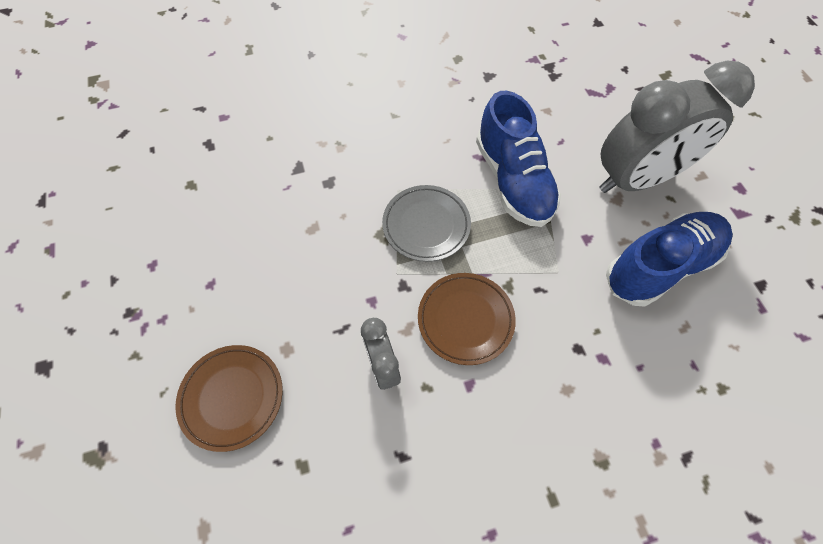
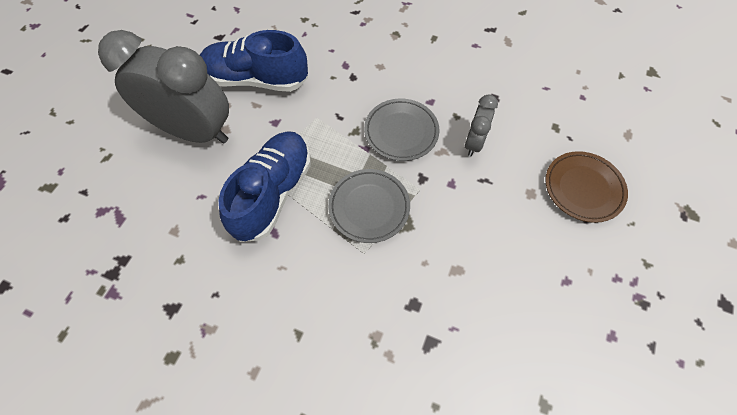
camera: 140 degrees left, 0 degrees up
(465, 319) = (401, 132): brown plate -> grey plate

